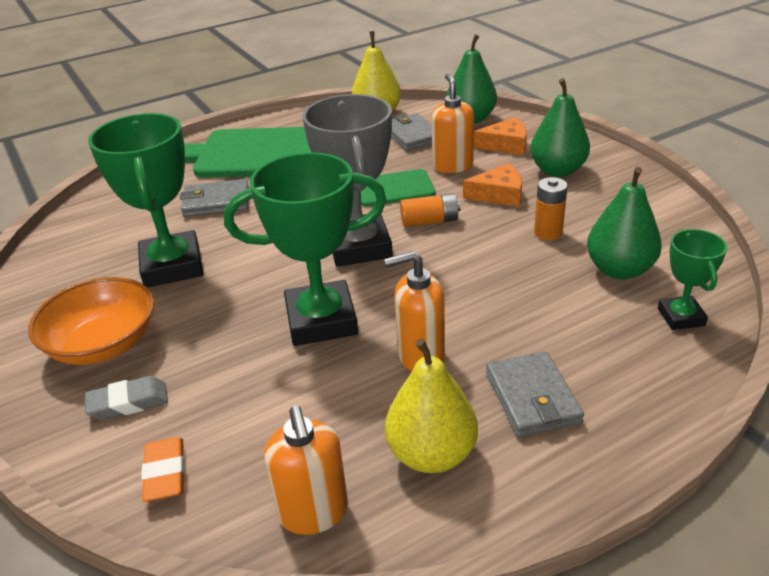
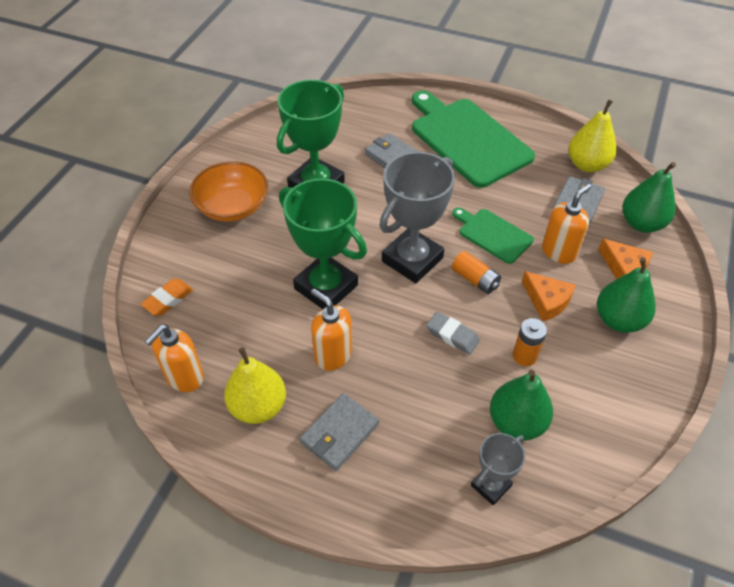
camera: 50 degrees right, 15 degrees up
(128, 403) = (201, 249): grey eraser -> grey eraser (452, 335)
(681, 317) = (491, 485): green trophy -> grey trophy

